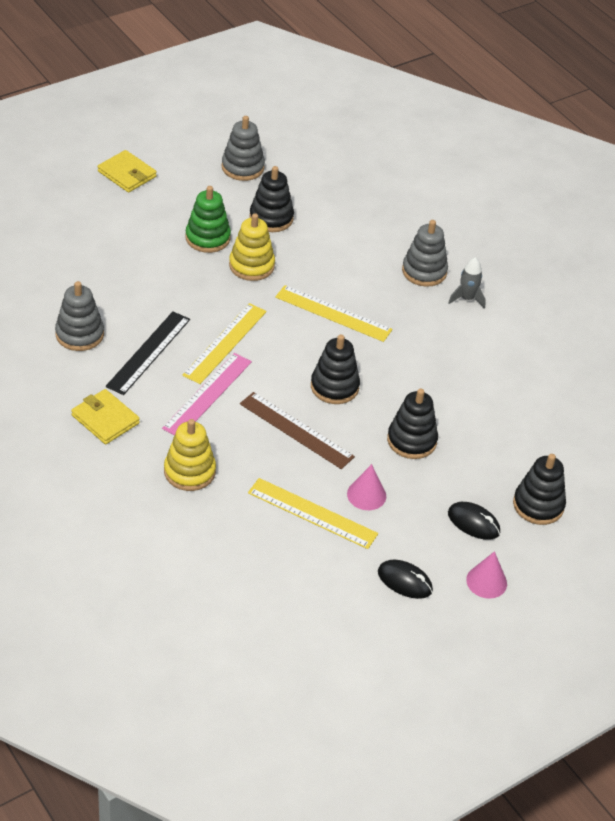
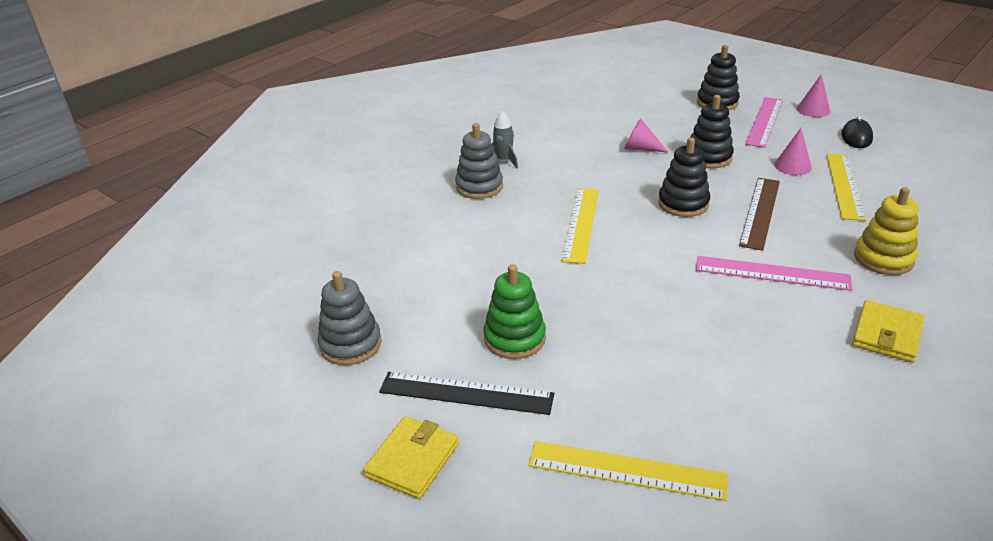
camera: 100 degrees left, 10 degrees down
(79, 334) = (780, 400): grey stacking toy -> none
(148, 352) = (753, 331): black ruler -> black ruler (466, 393)
(225, 343) = (685, 280): yellow ruler -> yellow ruler (626, 470)
(251, 266) = (543, 292): yellow stacking toy -> none
(271, 218) = (446, 297): black stacking toy -> none
(452, 398) = (640, 148): none -> pink cone
(473, 523) = (764, 121): black mouse -> pink ruler

